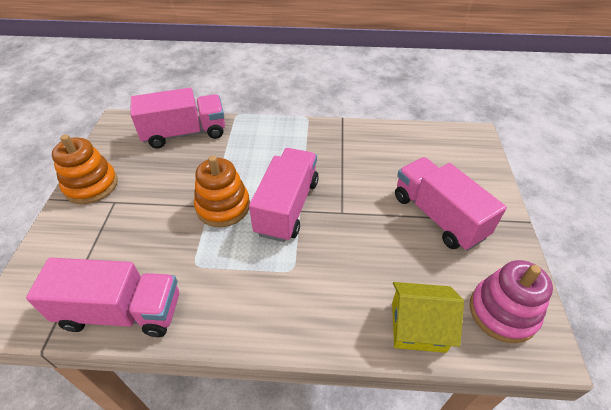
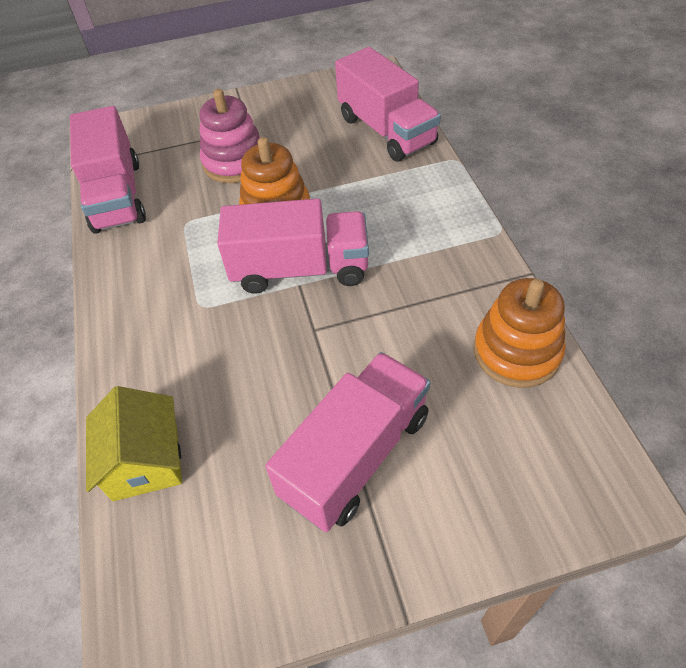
camera: 75 degrees right, 5 degrees up
(91, 185) = (265, 104): orange stacking toy -> orange stacking toy (516, 352)
(502, 312) = (190, 573): pink stacking toy -> pink stacking toy (235, 162)

